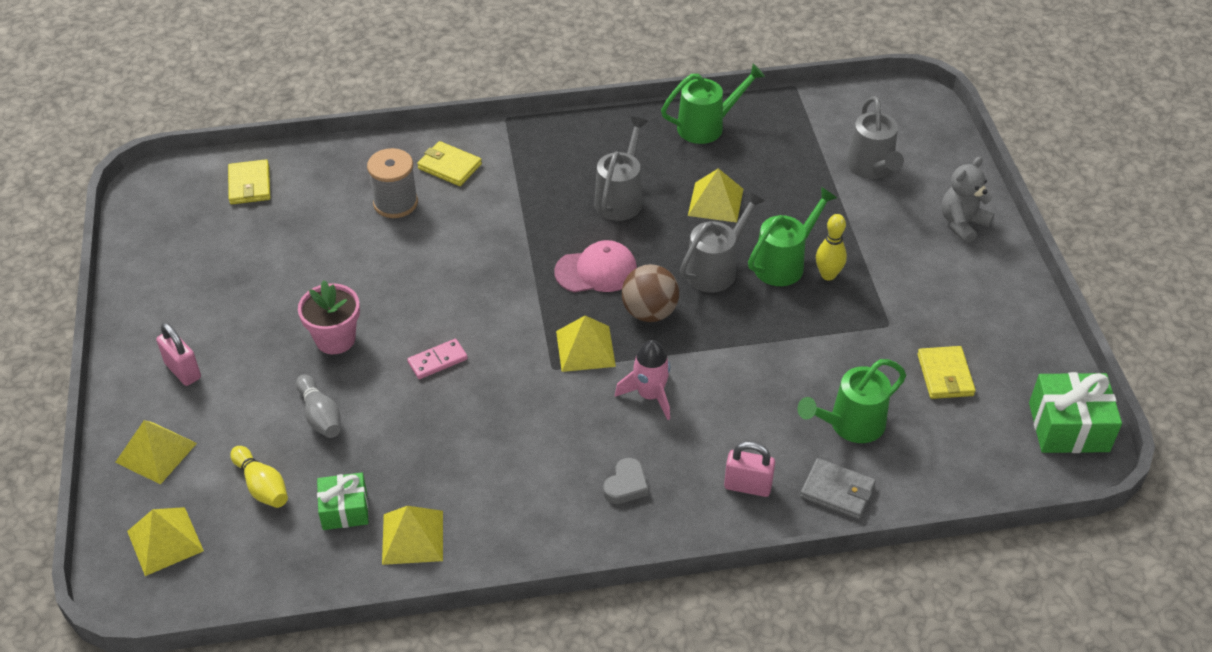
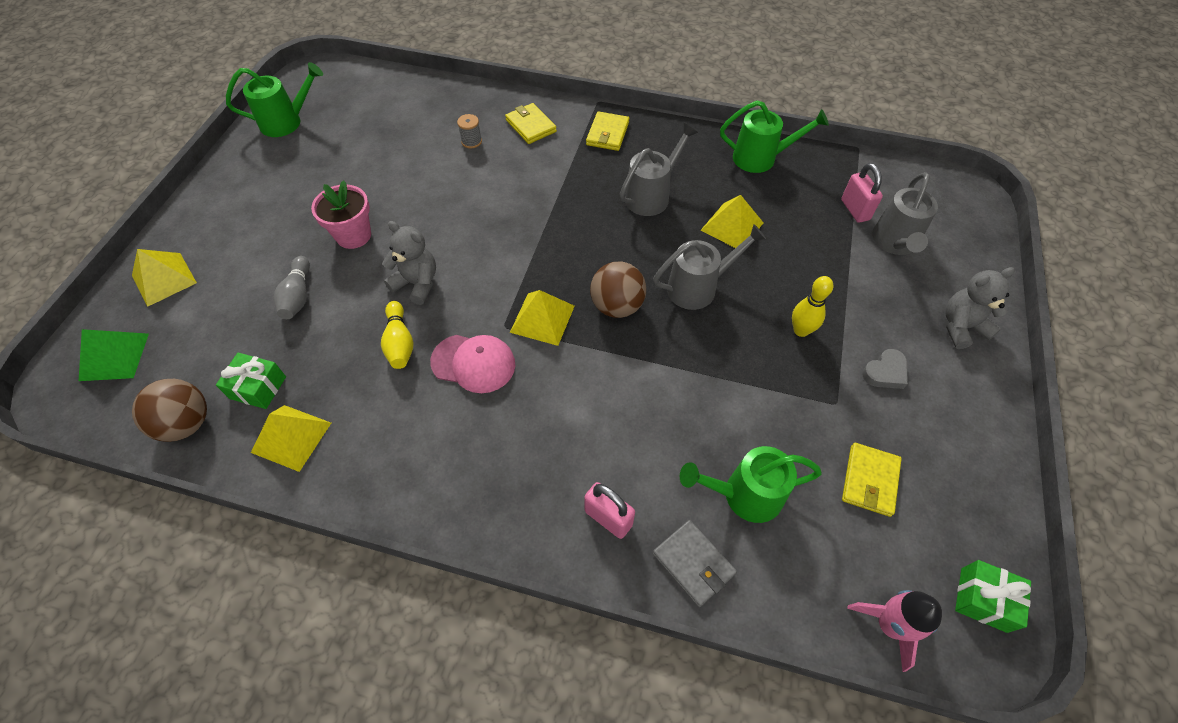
camera: 25 degrees right, 10 degrees up
(165, 540) = (114, 356): yellow pyramid -> green pyramid
(183, 371) = (230, 220): pink padlock -> pink padlock (855, 210)
(249, 185) = (378, 94): yellow wallet -> yellow wallet (607, 134)
(262, 486) = (214, 339): yellow bowling pin -> yellow bowling pin (399, 343)
(296, 566) = (186, 423): none -> brown ball
(395, 203) = (471, 141): grey spool -> grey spool, size x0.55
(437, 361) = (417, 283): pink domino -> grey teddy bear
(596, 271) = (593, 252): pink cap -> pink cap (473, 363)
(626, 485) = (498, 466): grey heart -> grey heart (885, 372)
(650, 395) = (571, 385): pink rocket -> pink rocket (889, 625)
(784, 263) = (765, 304): green watering can -> green watering can (287, 122)
(1068, 427) = (983, 599): green gift -> green gift, size x0.63

